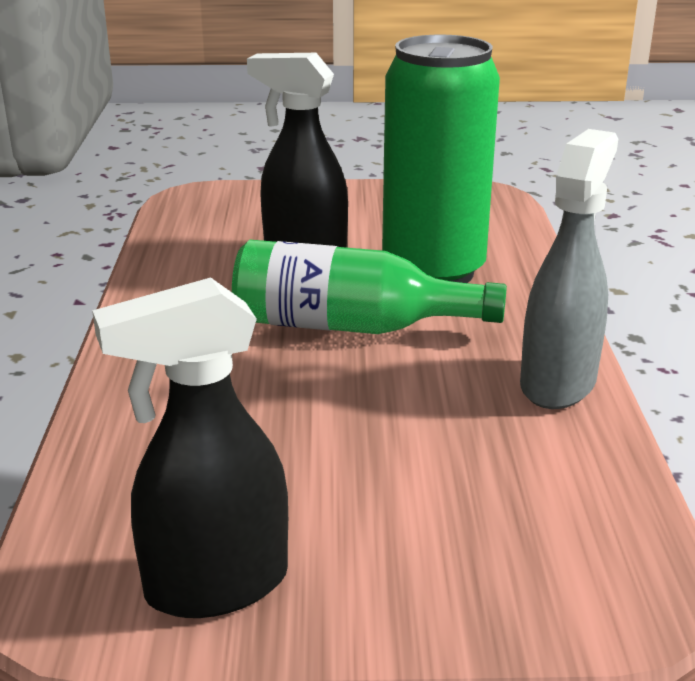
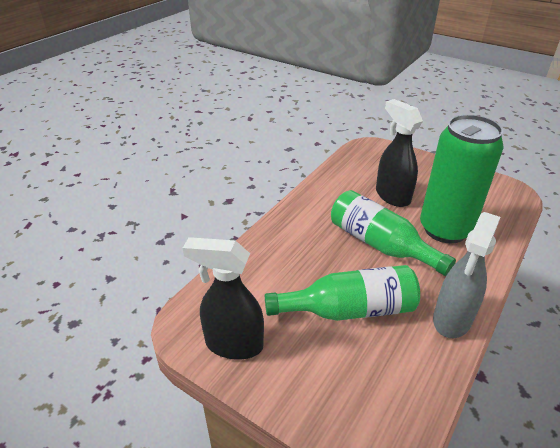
camera: 35 degrees right, 10 degrees up
(386, 437) = (349, 310): none -> green bottle
(558, 383) = (452, 320): grey spray bottle -> grey spray bottle turned 150 degrees clockwise

